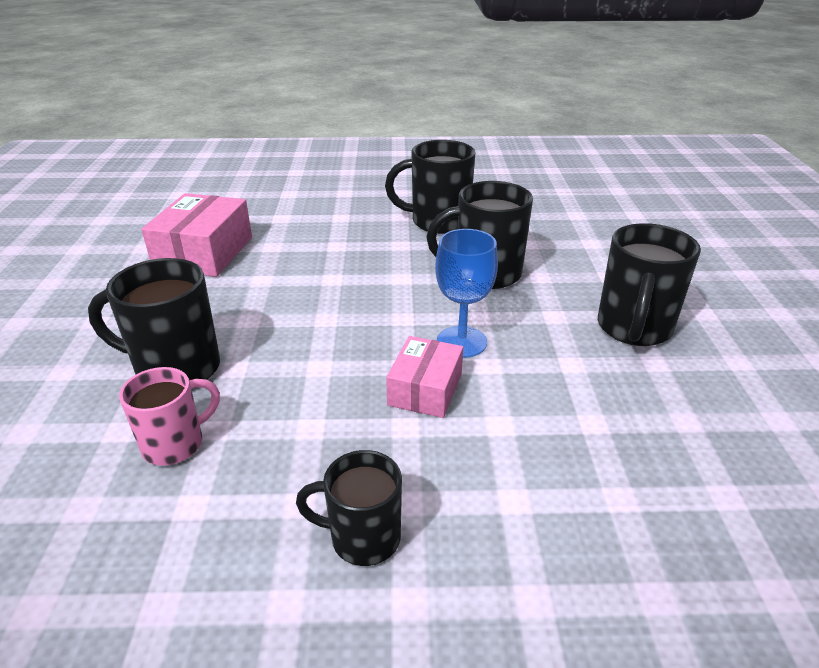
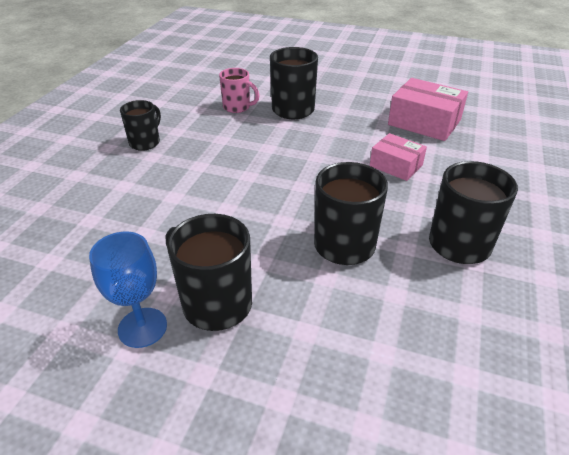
camera: 110 degrees right, 5 degrees up
(175, 444) = (237, 107): pink mug -> pink mug turned 45 degrees counterclockwise
(425, 389) = (222, 178): pink box -> pink box (396, 165)
(461, 342) = (258, 204): blue goblet -> blue goblet (142, 327)

